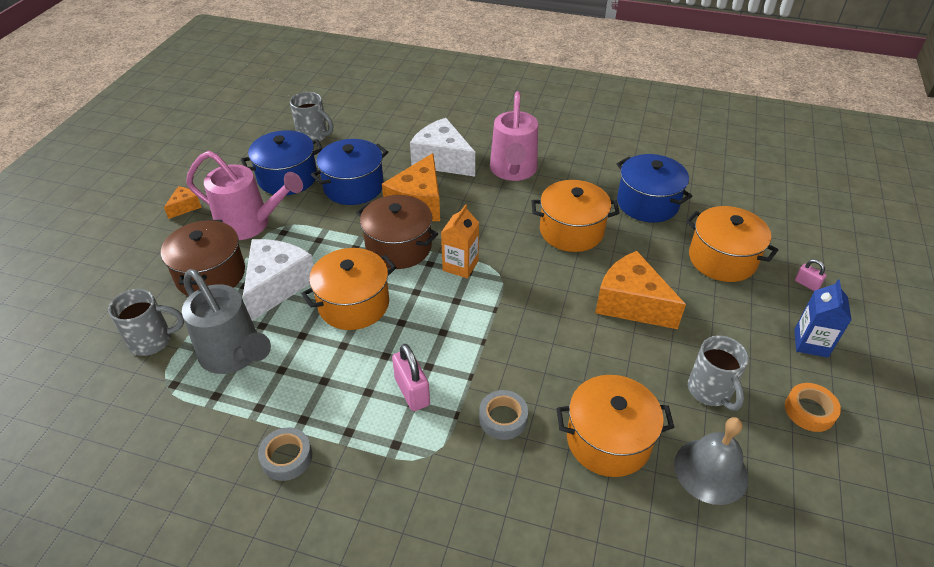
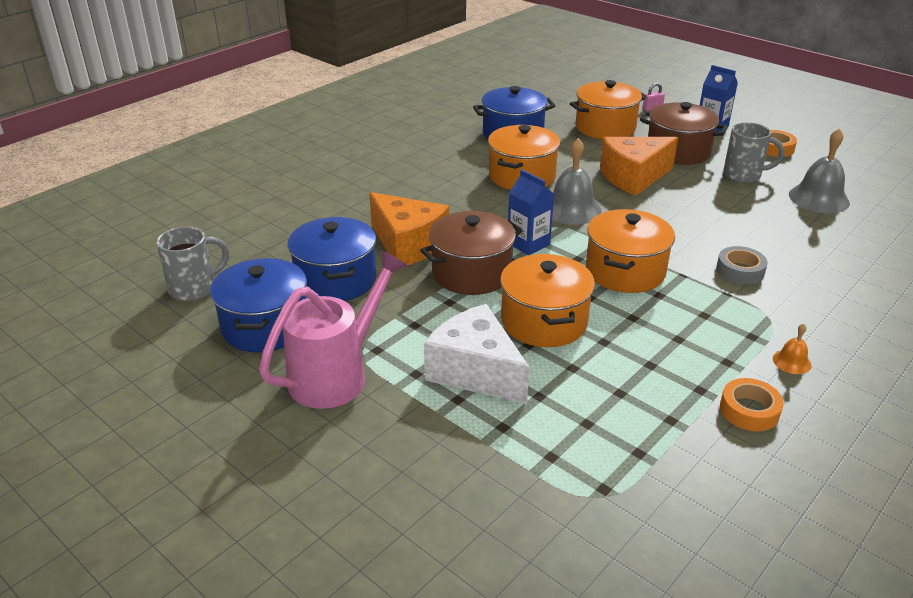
camera: 65 degrees left, 10 degrees down
(152, 340) = (512, 500): grey mug -> none
(185, 207) = (239, 432): orange cheese -> none
(210, 275) = (414, 426): brown pot -> brown pot (678, 151)
(235, 355) = (579, 426): grey watering can -> none
(287, 457) = (749, 410): grey tape -> orange tape
(368, 480) = (791, 362): none -> orange bell
(412, 391) = (689, 312): pink padlock -> none
(442, 160) = (346, 213): white cheese -> none
(460, 265) = (528, 244): orange carton -> blue carton
(513, 171) = (406, 180): pink watering can -> none
(536, 276) = (571, 209): none -> grey bell
(608, 440) = (779, 229): orange pot -> orange pot (625, 271)

